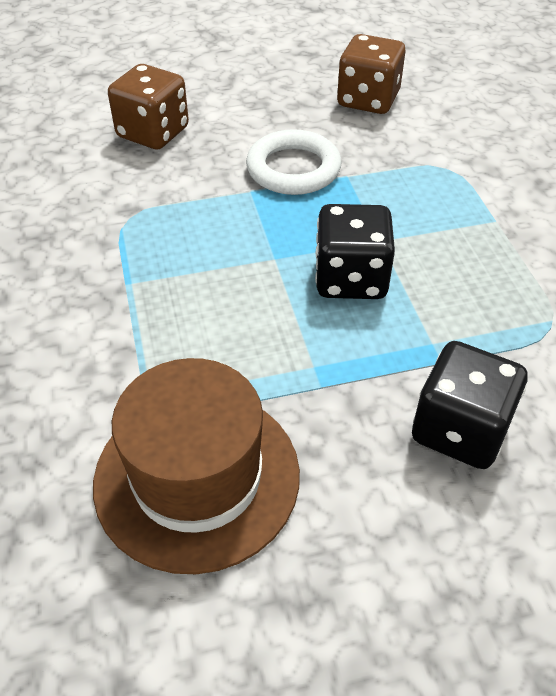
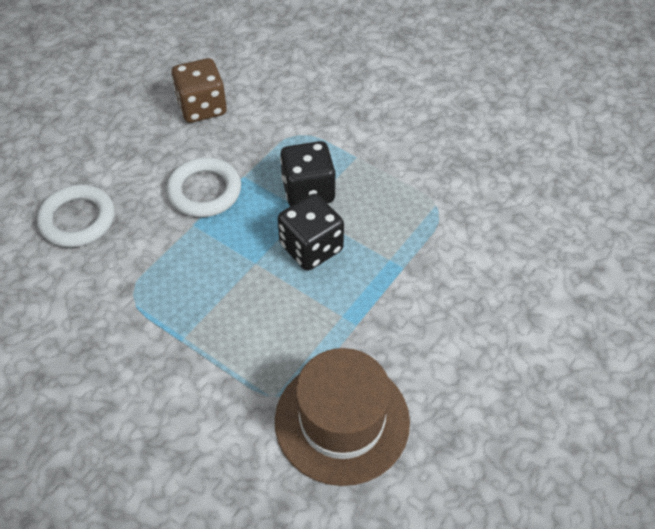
camera: 40 degrees left, 5 degrees up
(153, 133) = (77, 220): brown dice -> white ring
(459, 430) = (443, 300): black dice -> black dice (308, 191)

